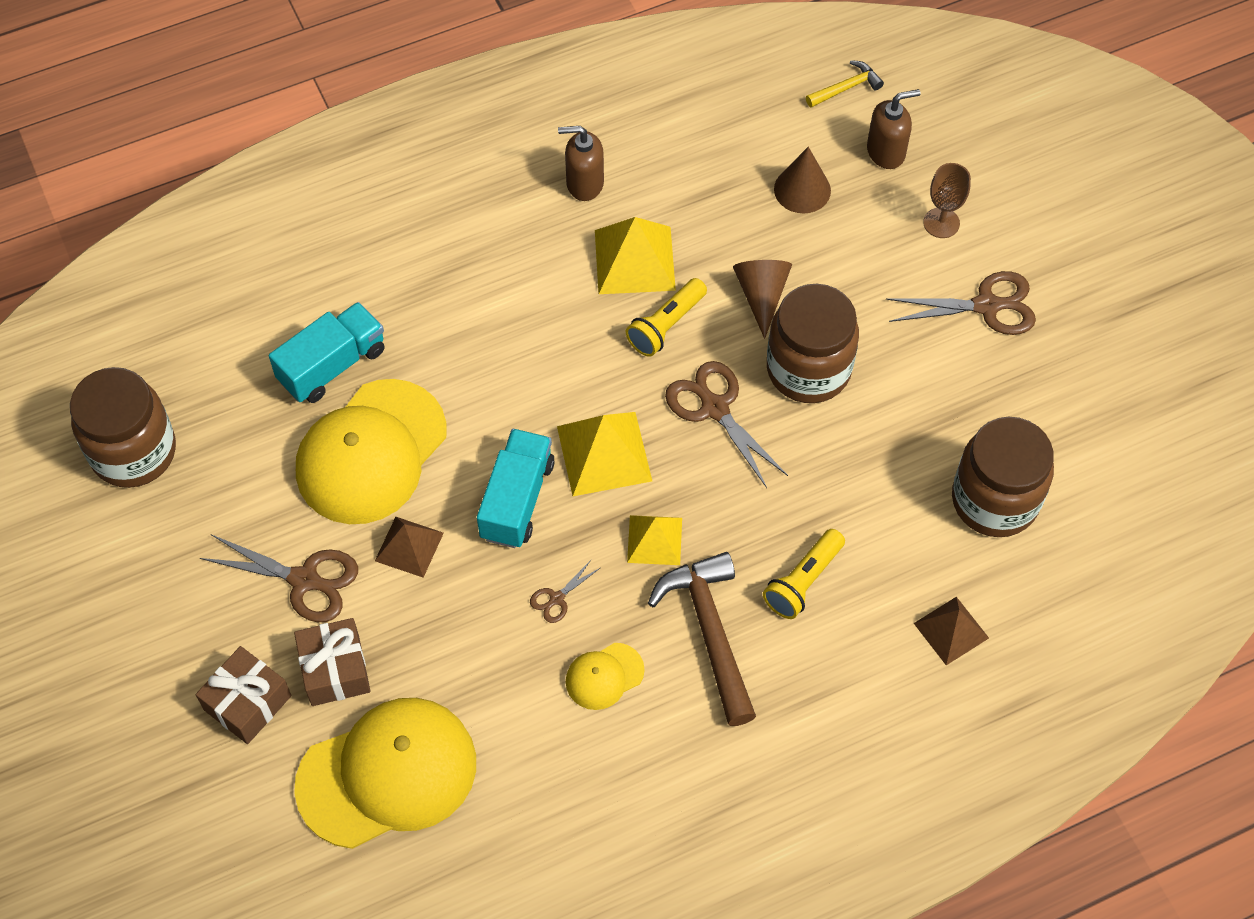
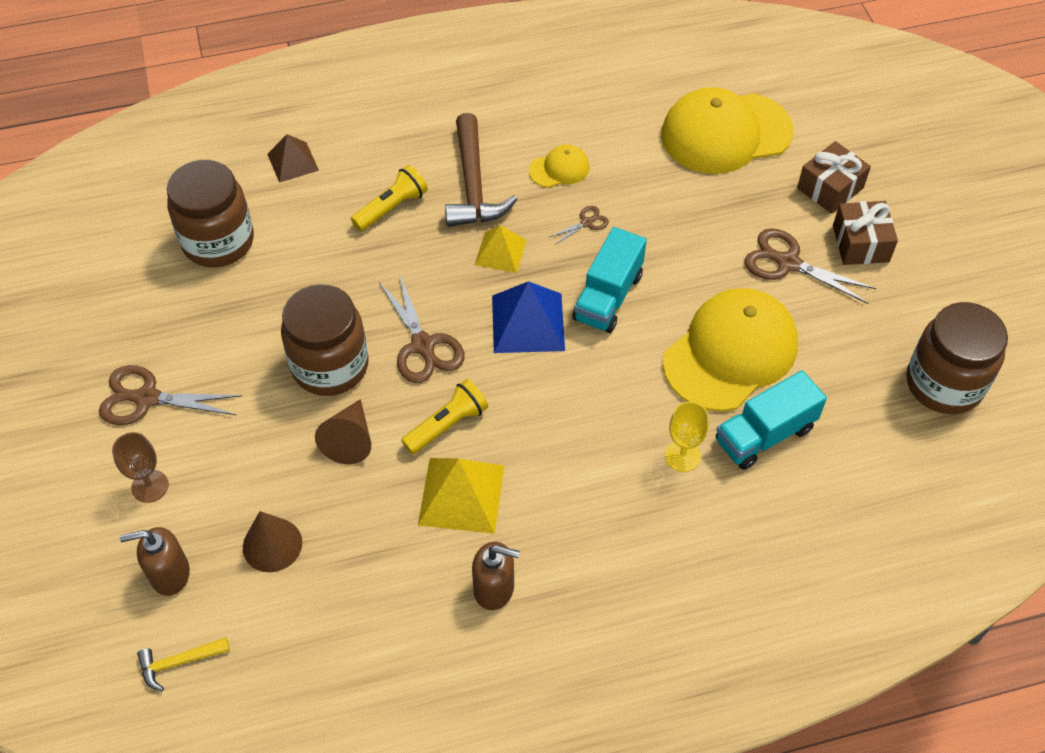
camera: 170 degrees left, 5 degrees down
(335, 670) = (763, 200): brown gift -> brown gift (860, 243)
(409, 546) = (701, 275): brown pyramid -> none
(417, 330) = (682, 456): none -> yellow goblet
(604, 453) = (527, 322): yellow pyramid -> blue pyramid

